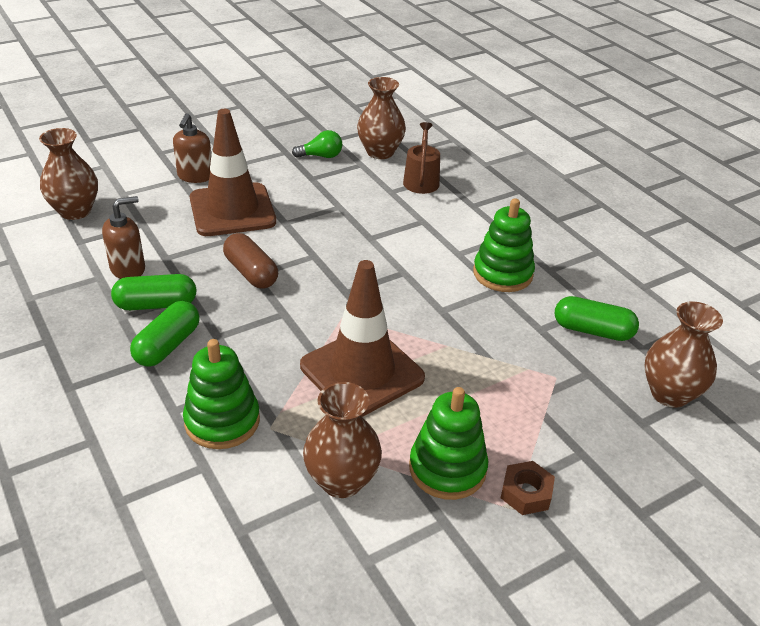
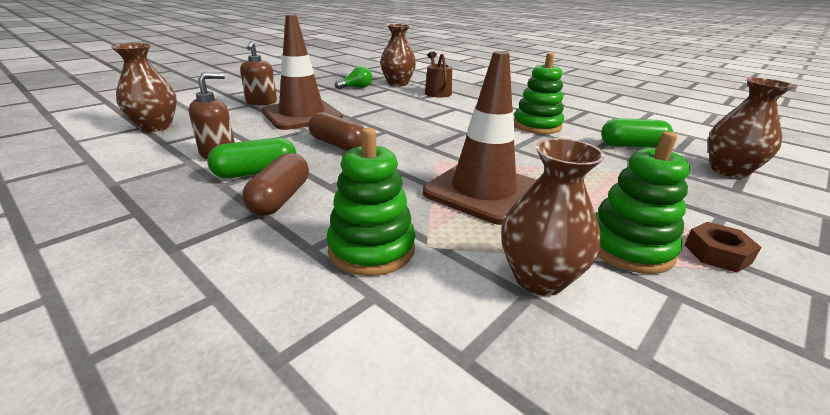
camera: 15 degrees left, 10 degrees down
(167, 345) = (280, 198): green capsule -> brown capsule

